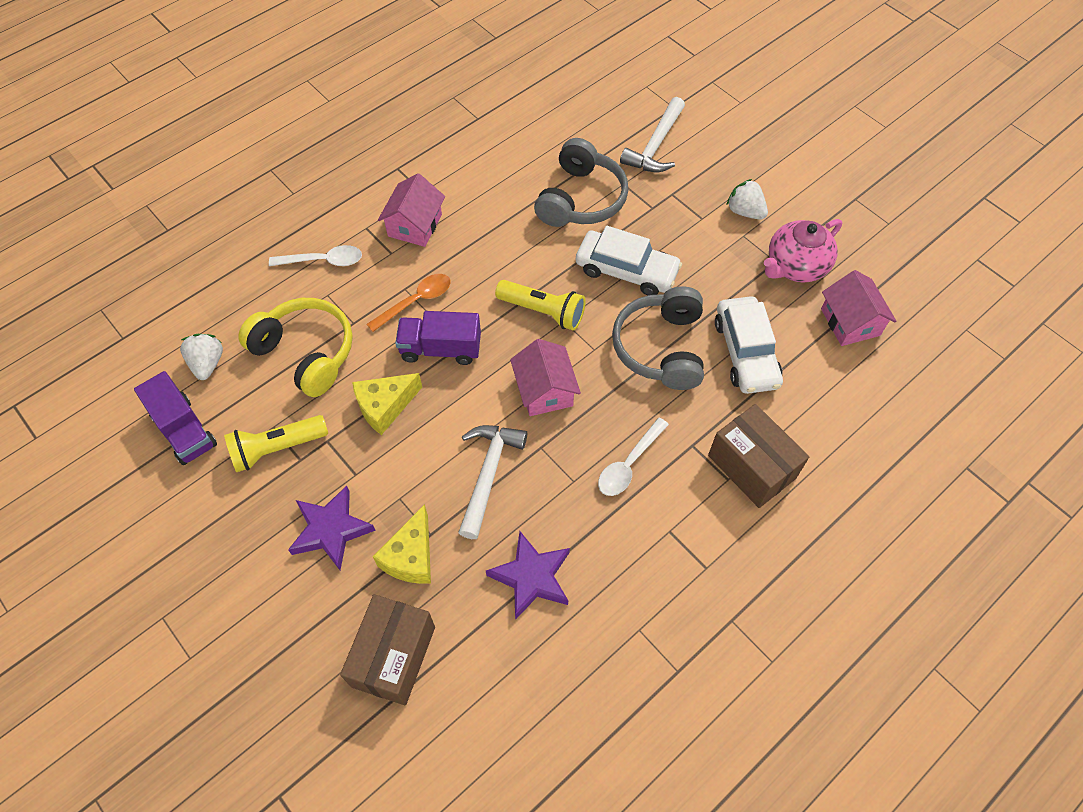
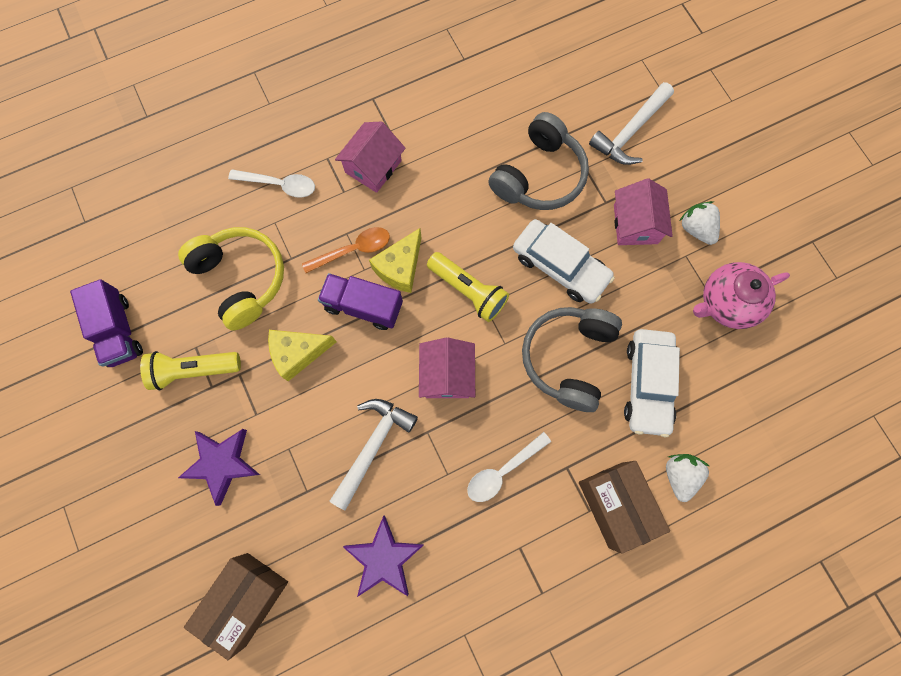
camera: 15 degrees right, 15 degrees up
(207, 363) = (152, 267): white strawberry -> white strawberry (679, 475)
(411, 557) = (284, 509): yellow cheese -> yellow cheese (400, 268)
(850, 322) = (760, 378): pink house -> pink house (635, 224)

